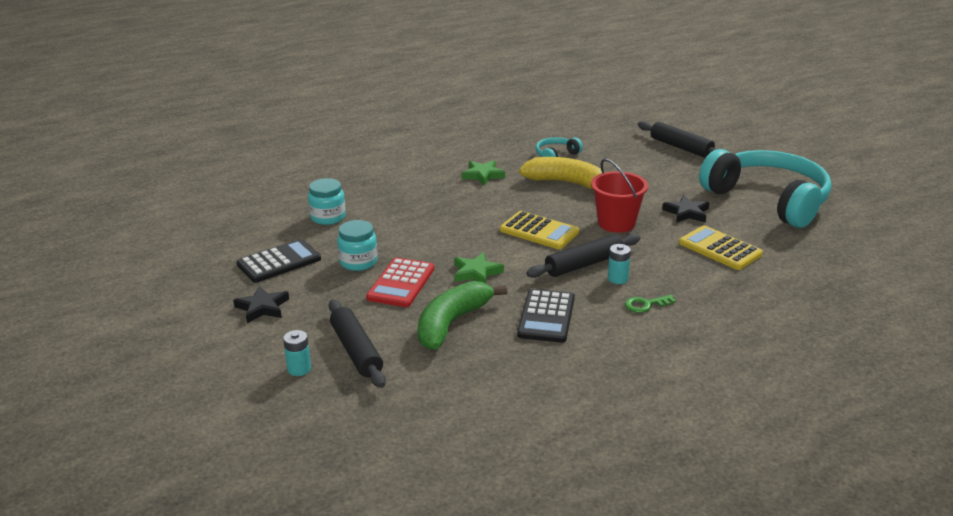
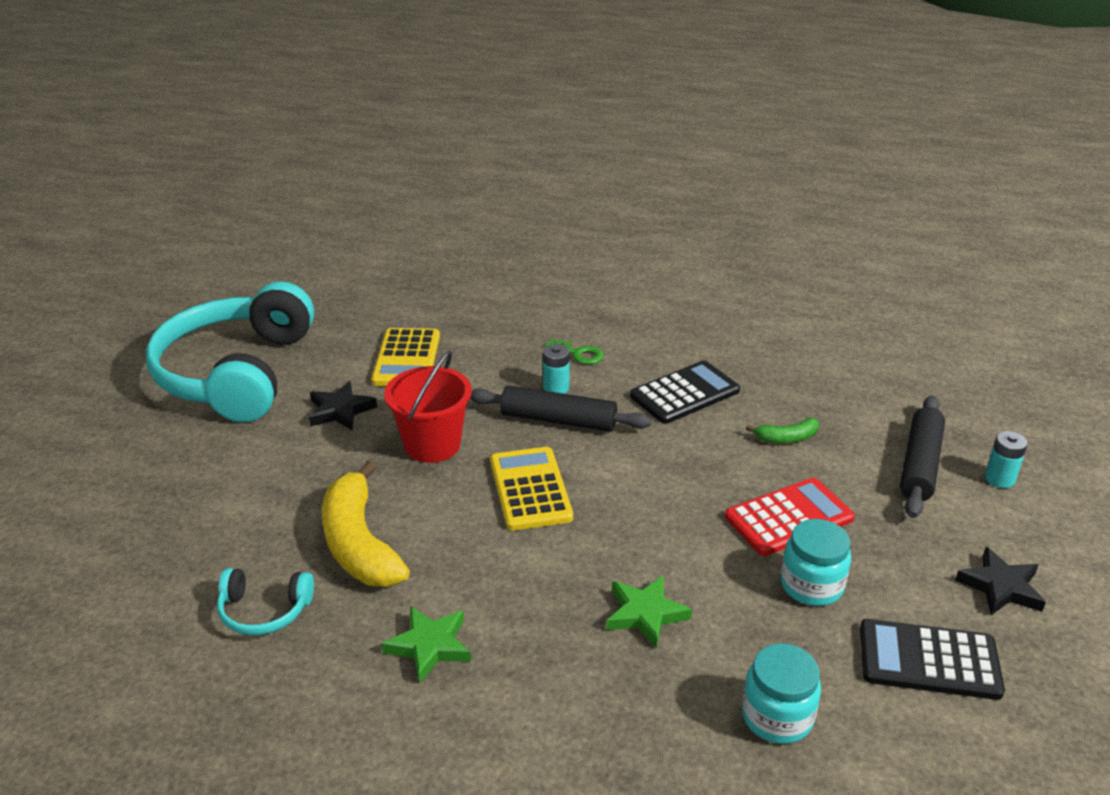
camera: 135 degrees left, 5 degrees up
(452, 323) = (786, 438): green banana -> green banana, size x0.47
(476, 272) = (684, 479): green star -> green star (645, 614)
(681, 147) = (107, 502): black rolling pin -> none

